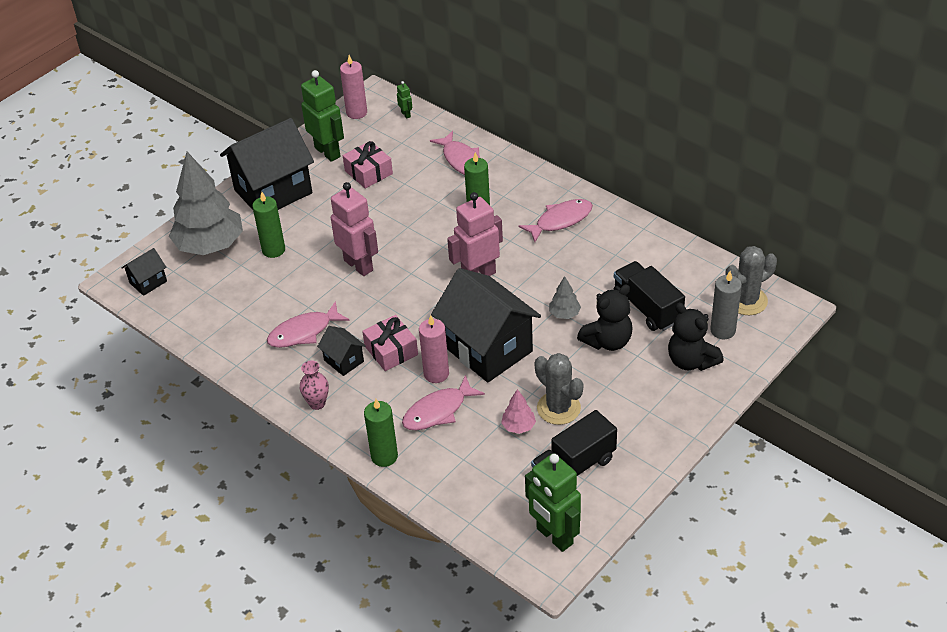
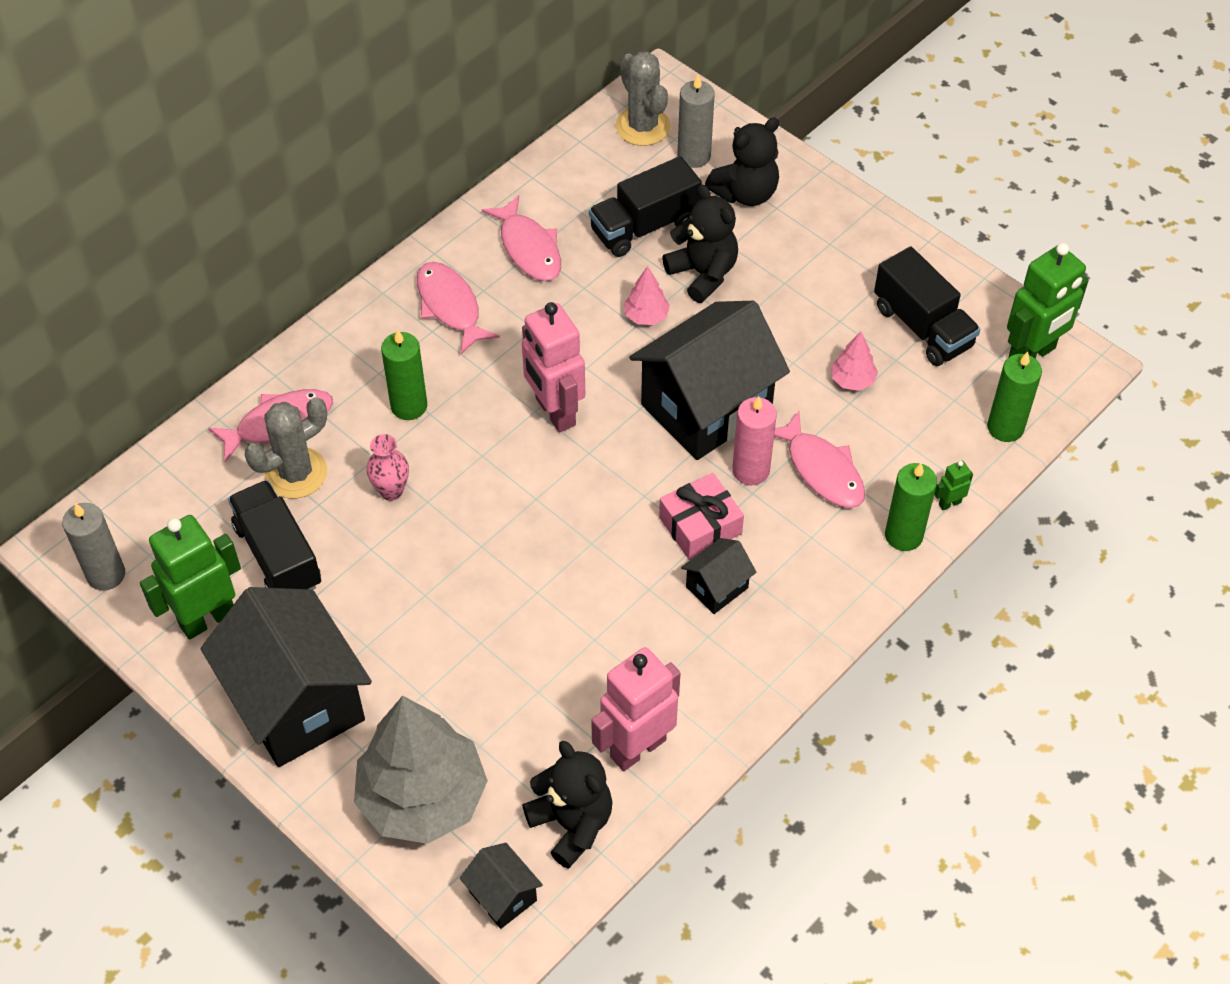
camera: 90 degrees left, 10 degrees up
(187, 306) = (572, 823): none -> black teddy bear
(273, 250) = (451, 695): green candle -> green candle (1005, 427)
(304, 332) = (651, 643): pink fish -> pink fish (528, 248)
(317, 403) = (801, 621): pink vase -> pink vase (391, 491)
(356, 112) = (106, 574): pink candle -> grey candle
(359, 265) = (508, 569): pink robot -> pink robot (637, 748)
(368, 172) = (278, 555): pink gift -> black truck
(406, 114) = (134, 499): green robot -> green robot (949, 503)
(558, 408) = (821, 335): grey cactus -> grey cactus (296, 473)
(564, 314) = (646, 316): grey tree -> pink tree

